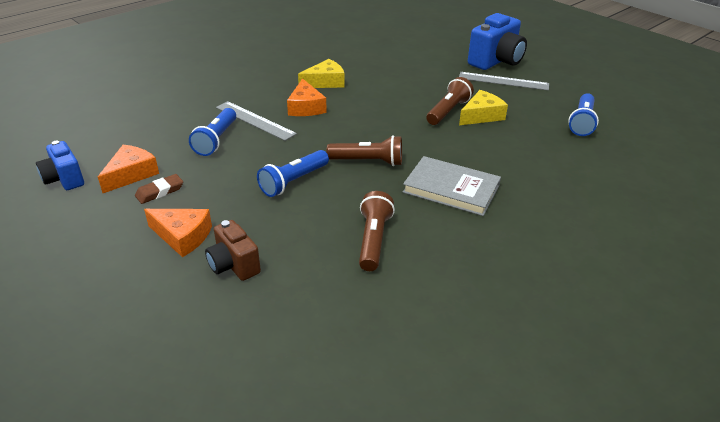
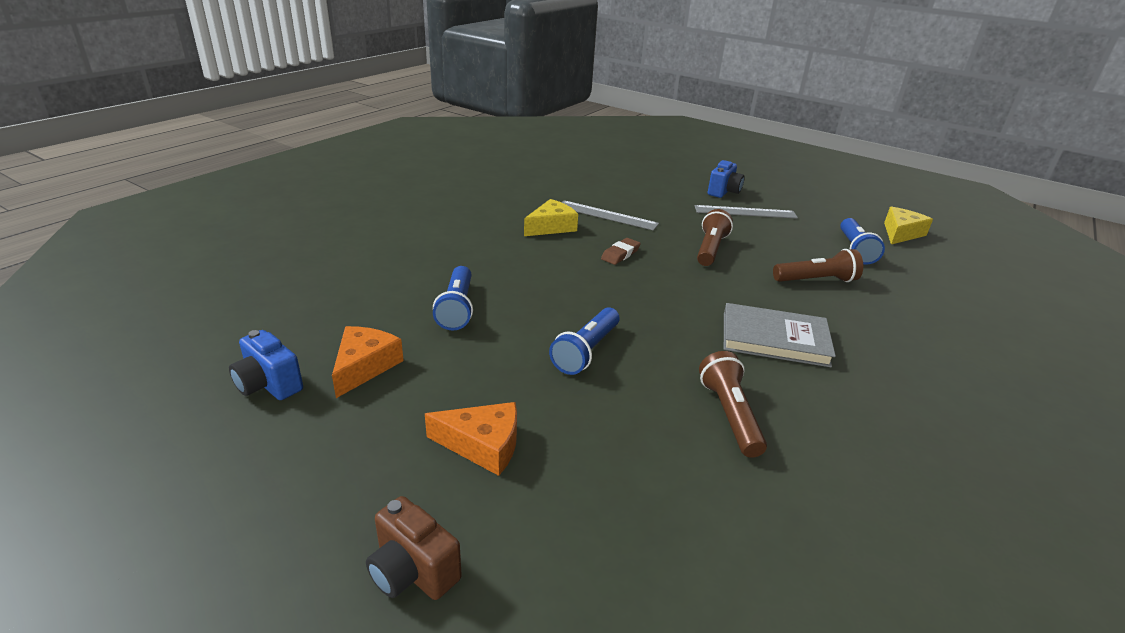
camera: 15 degrees left, 5 degrees down
(160, 191) = (417, 385): brown eraser -> brown eraser (620, 254)
(234, 265) = (576, 476): brown camera -> brown camera (413, 571)
(255, 120) = (493, 279): grey ruler -> grey ruler (607, 215)
(306, 107) = (546, 258): orange cheese -> none
(368, 161) = (660, 316): brown flashlight -> brown flashlight (816, 280)
(481, 116) = (749, 251): yellow cheese -> yellow cheese (901, 233)
(496, 61) = (723, 192): blue camera -> blue camera, size x0.60

